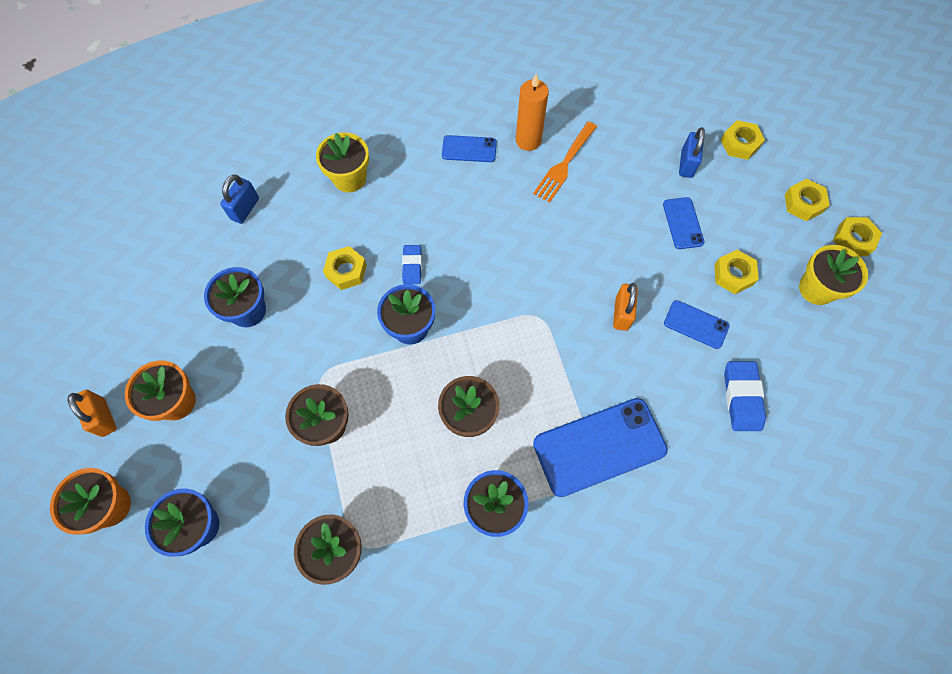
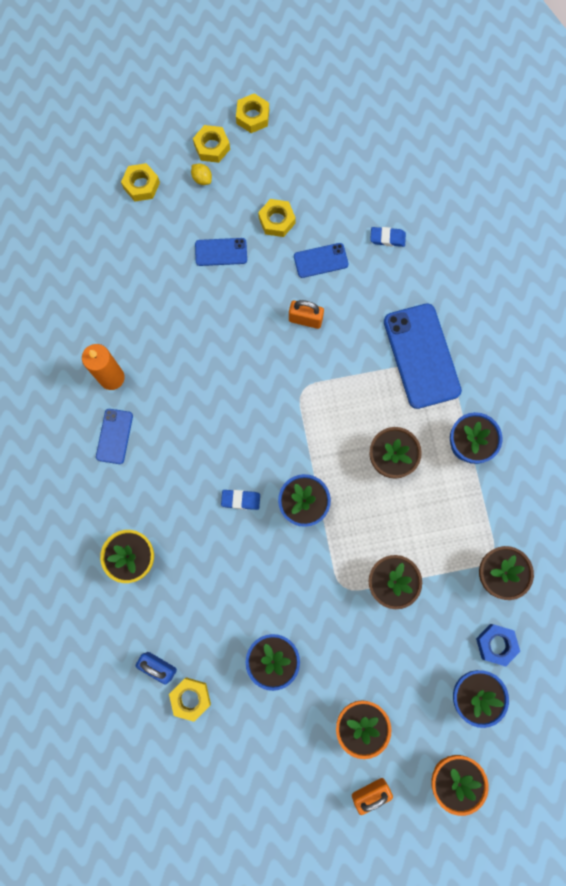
camera: 85 degrees left, 10 degrees up
(254, 554) = (496, 644): none -> blue nut
(346, 271) = (240, 563): yellow nut -> yellow nut (190, 698)
(564, 164) = (144, 347): orange fork -> none
(686, 164) = (158, 236): blue padlock -> none
(696, 324) = (321, 260): blue phone -> blue phone turned 45 degrees clockwise
(742, 397) = (387, 238): blue eraser -> blue eraser, size x0.63
(763, 198) = (202, 179): none -> yellow lemon
(816, 289) = (296, 157): yellow flower pot -> none

